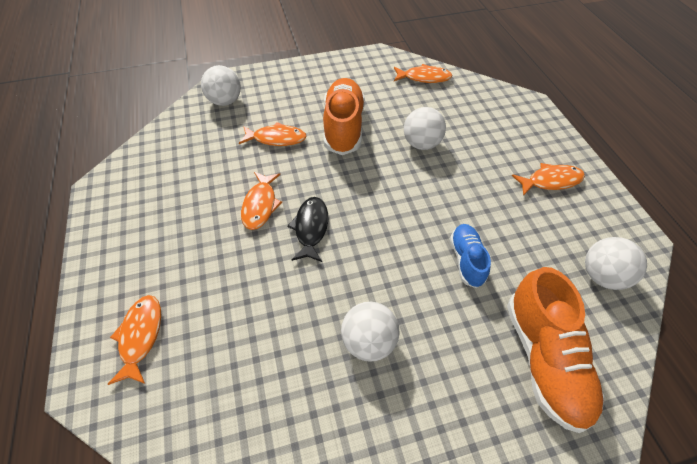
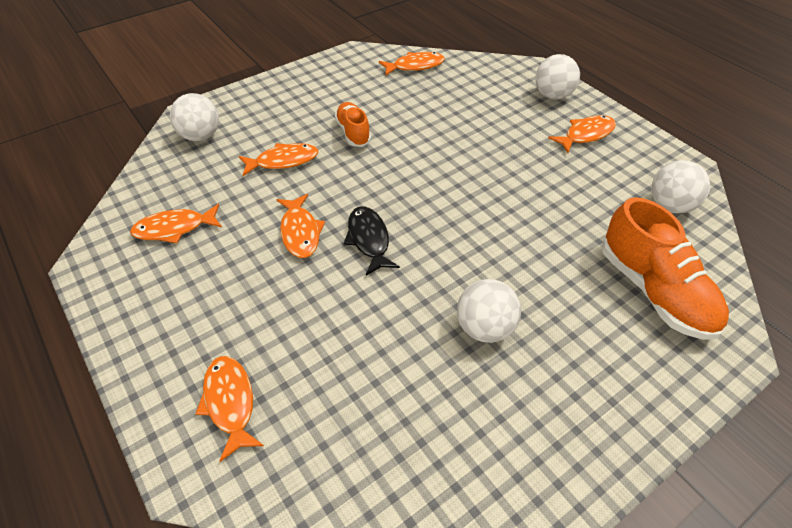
camera: 20 degrees left, 5 degrees down
(170, 175) = (174, 228): none -> orange fish
(343, 127) = (353, 132): orange shoe -> orange shoe, size x0.57
(421, 144) = (444, 130): white ball -> white ball (553, 95)
(466, 260) = (542, 226): blue shoe -> none

